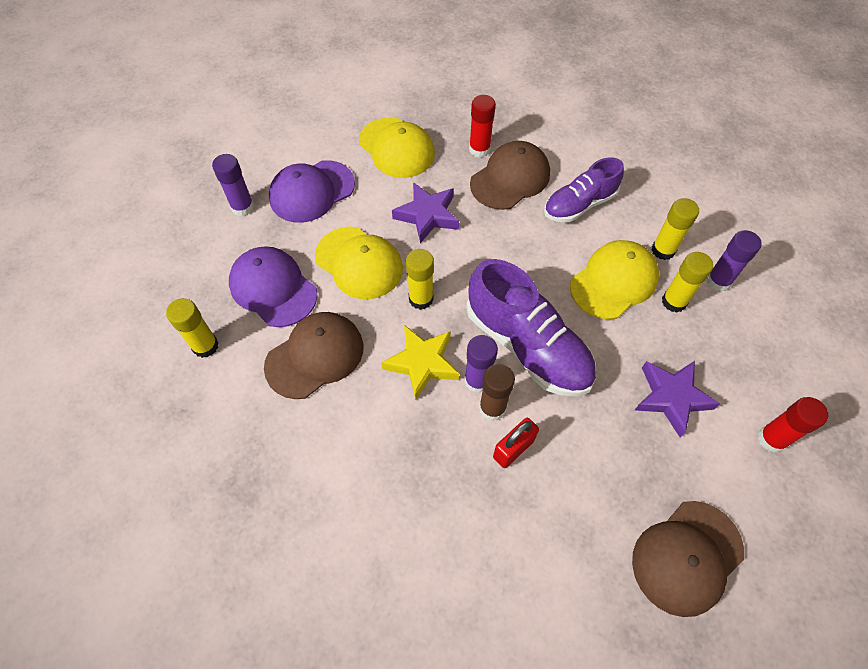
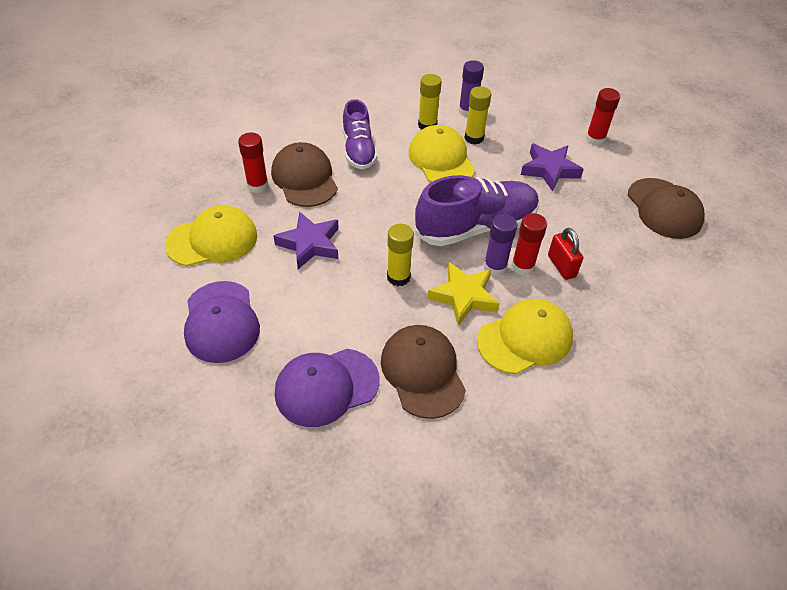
camera: 70 degrees left, 10 degrees down
(205, 346) = (368, 466): yellow glue stick -> none
(242, 207) = (201, 389): purple glue stick -> none
(359, 263) = (334, 309): yellow cap -> yellow cap (525, 338)
(492, 408) = (522, 266): brown glue stick -> red glue stick

